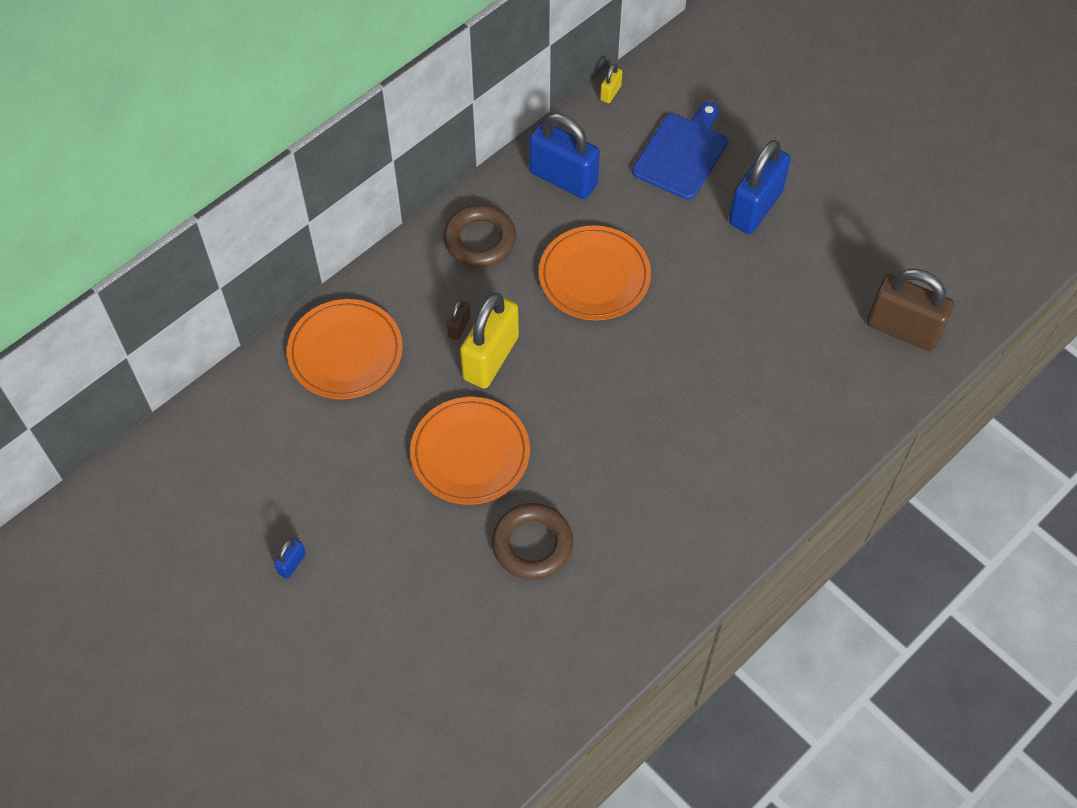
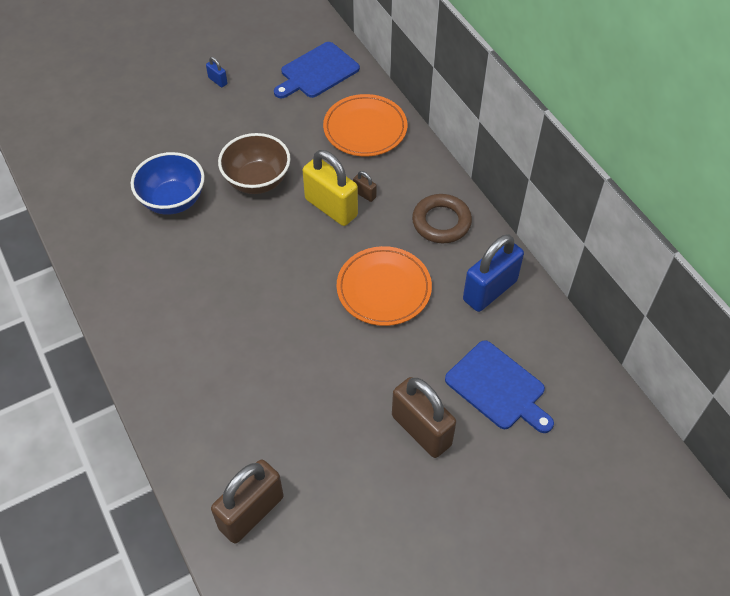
camera: 105 degrees right, 5 degrees down
(246, 437) = (317, 72): none -> blue cutting board
(470, 453) = (257, 181): orange plate -> brown bowl
(532, 544) = (173, 200): brown ring -> blue bowl
(610, 93) = (581, 348): yellow padlock -> none
(755, 208) = (421, 430): blue padlock -> brown padlock

